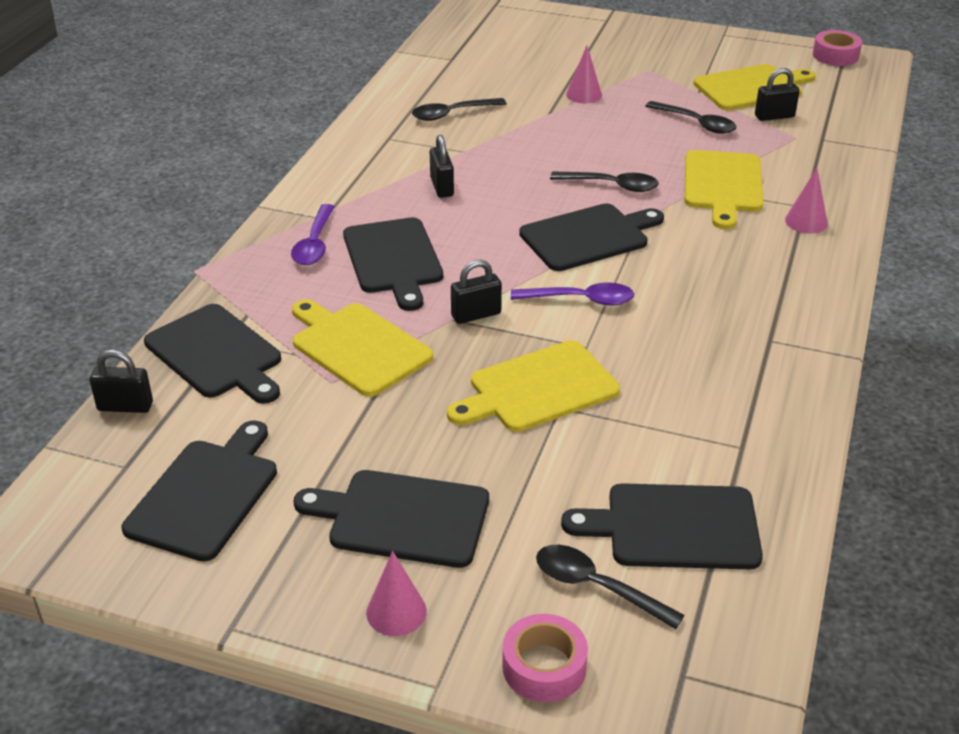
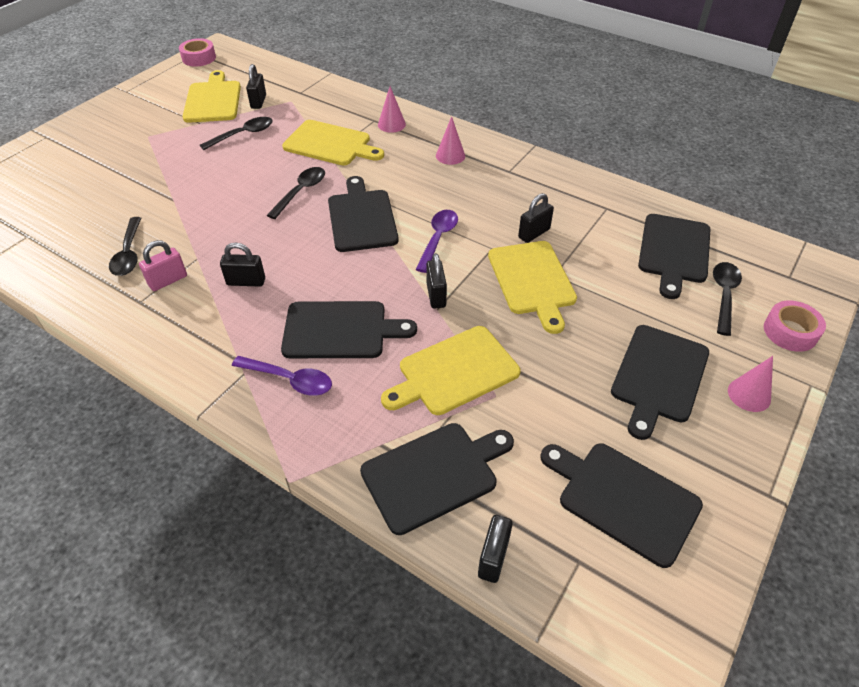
camera: 75 degrees left, 10 degrees up
(423, 144) = (168, 281): none -> pink padlock
(584, 94) = (158, 175): pink cone -> pink cone (450, 156)
(596, 587) = (724, 295): black spoon -> black spoon turned 150 degrees clockwise
(637, 379) = (534, 233): none -> black padlock

